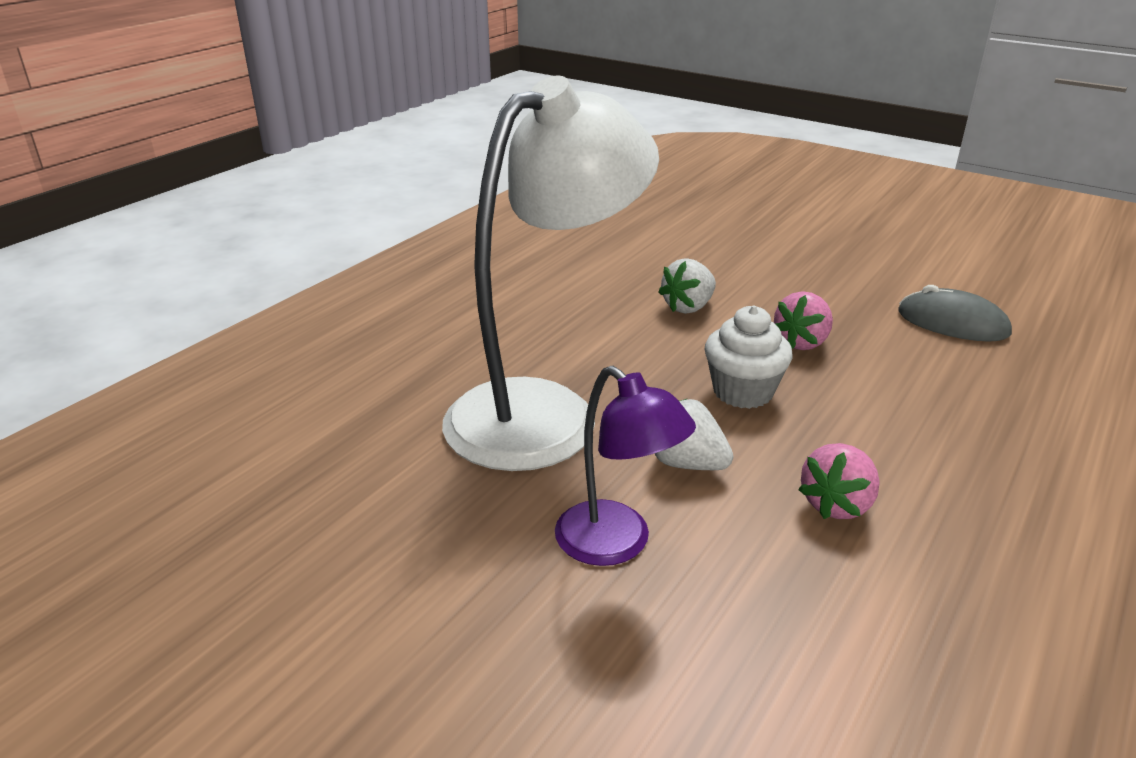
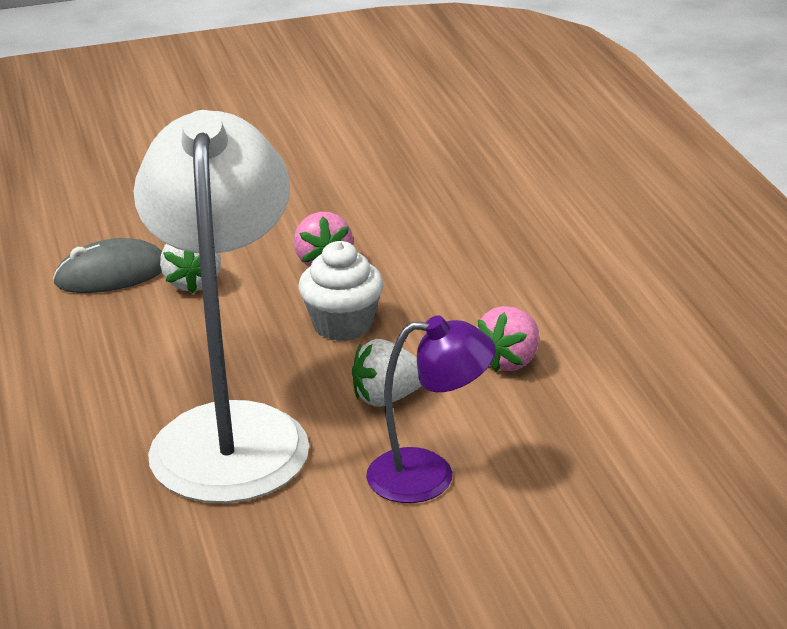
camera: 50 degrees left, 0 degrees up
(837, 504) = (509, 361): pink strawberry -> pink strawberry turned 45 degrees clockwise
(952, 323) = (398, 186): grey mouse -> grey mouse (111, 274)

